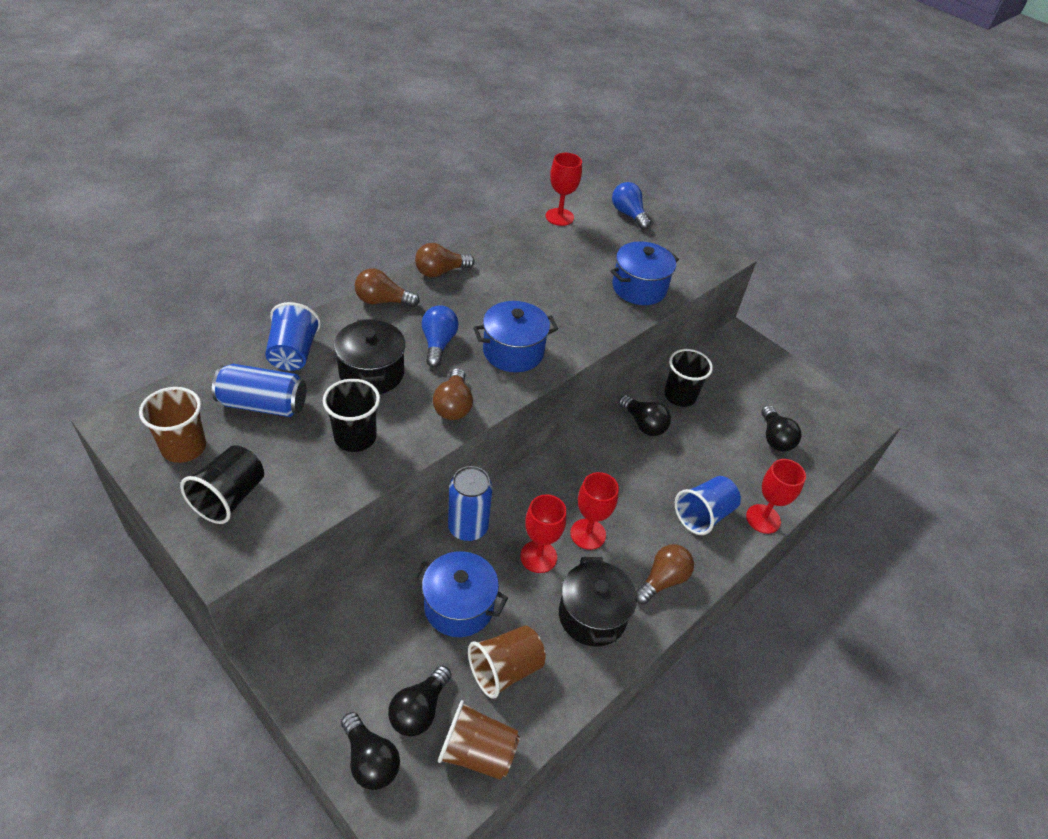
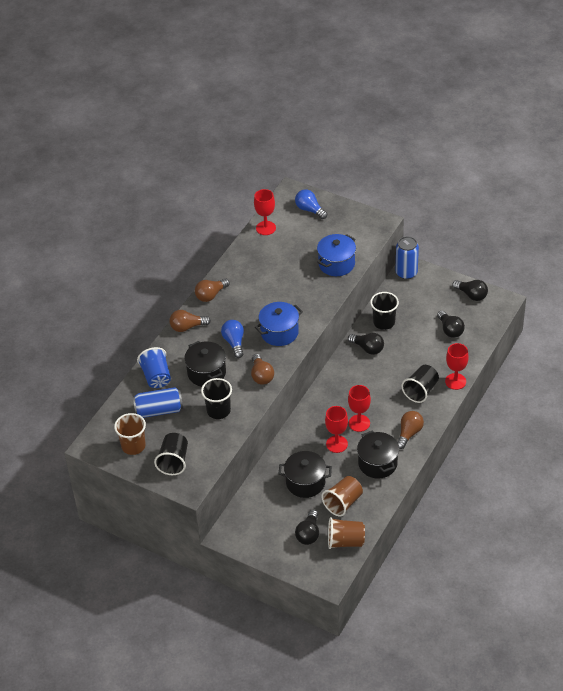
camera: 10 degrees left, 0 degrees up
(370, 760) = (295, 561): black light bulb -> black light bulb (471, 295)
(459, 606) = (305, 482): blue pot -> black pot
(468, 527) = (291, 442): blue can -> blue can (406, 273)
(703, 515) = (421, 391): blue cup -> black cup

